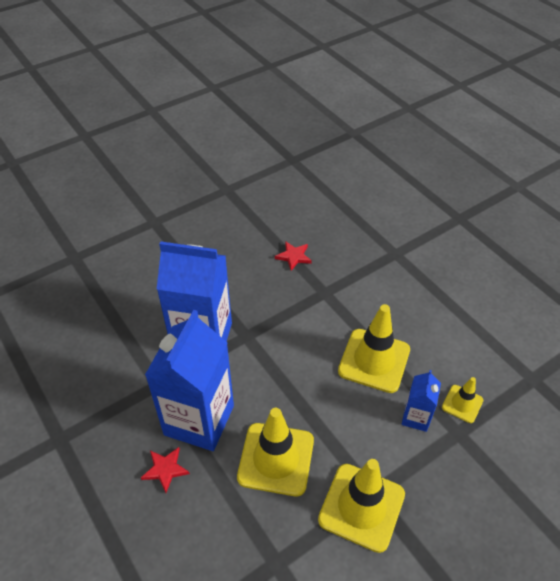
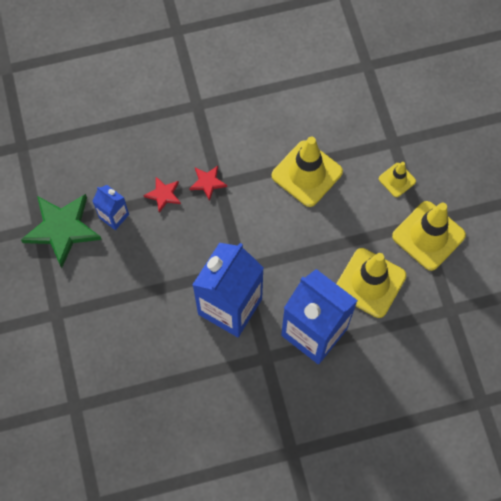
camera: 70 degrees left, 20 degrees up
(165, 469) = (350, 370): red star -> red star (207, 182)
(231, 203) = (62, 229): none -> green star
(416, 417) = (370, 166): blue carton -> blue carton (114, 216)
(462, 404) = (370, 127): yellow traffic cone -> yellow traffic cone (397, 180)

